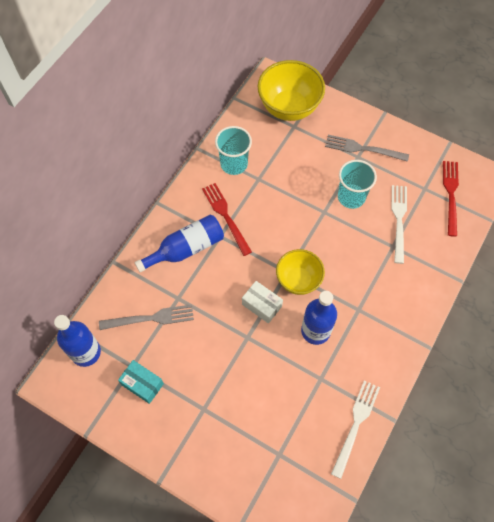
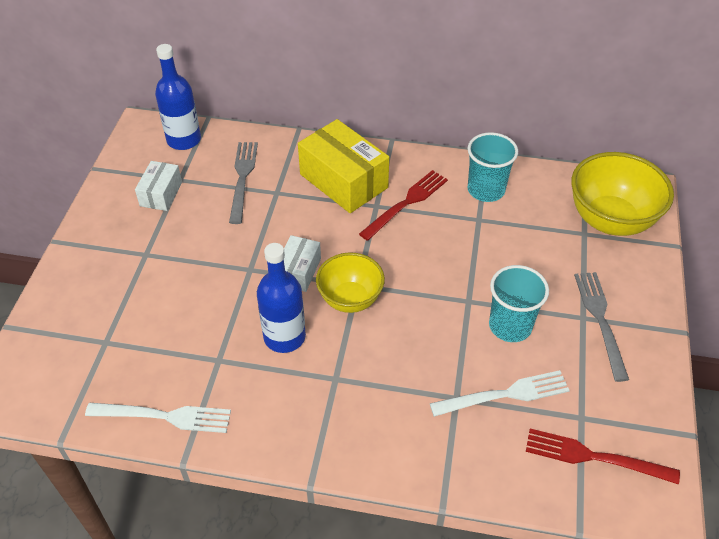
camera: 70 degrees right, 15 degrees down
(142, 384) = (161, 194): turquoise box -> white box
(151, 318) = (242, 177): grey fork -> grey fork turned 150 degrees counterclockwise
(186, 249) = (343, 181): blue bottle -> yellow box
(450, 194) = (593, 457): red fork -> red fork turned 150 degrees counterclockwise

